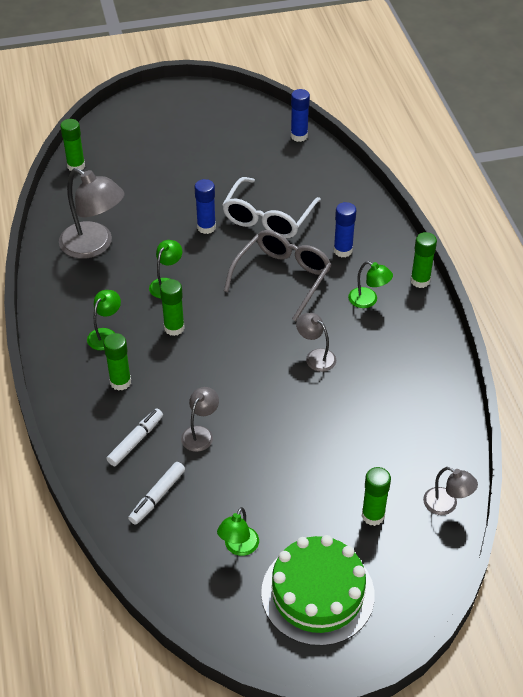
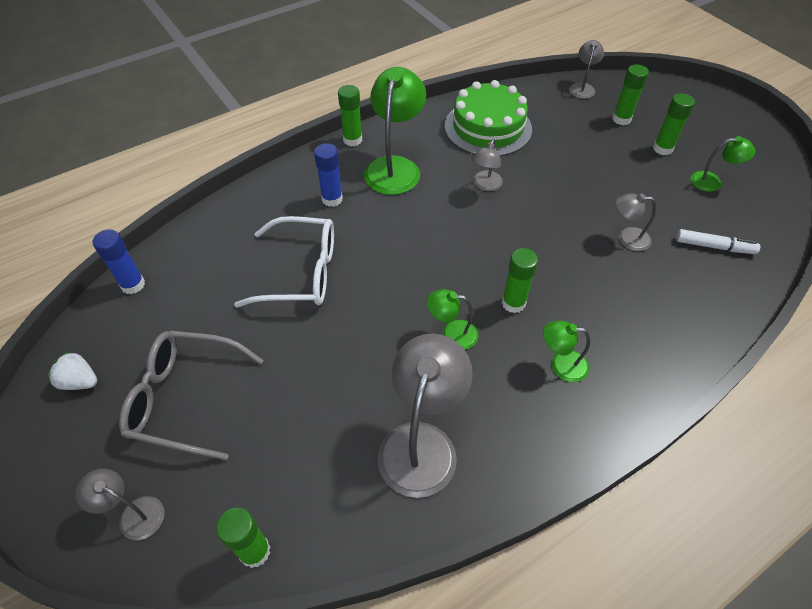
camera: 110 degrees left, 5 degrees up
(120, 382) = (614, 324): green glue stick -> green glue stick (662, 148)
(126, 126) = (134, 514): none -> grey lamp
(136, 441) = (672, 284): white marker -> none
(206, 227) = (338, 327): blue glue stick -> none
(228, 111) = (80, 381): none -> white strawberry
(282, 277) = (392, 235): grey glasses -> grey glasses (184, 398)
(317, 593) = (708, 132): green cake -> green cake (488, 127)
(368, 300) = (395, 167): green lamp -> green lamp, size x1.92

